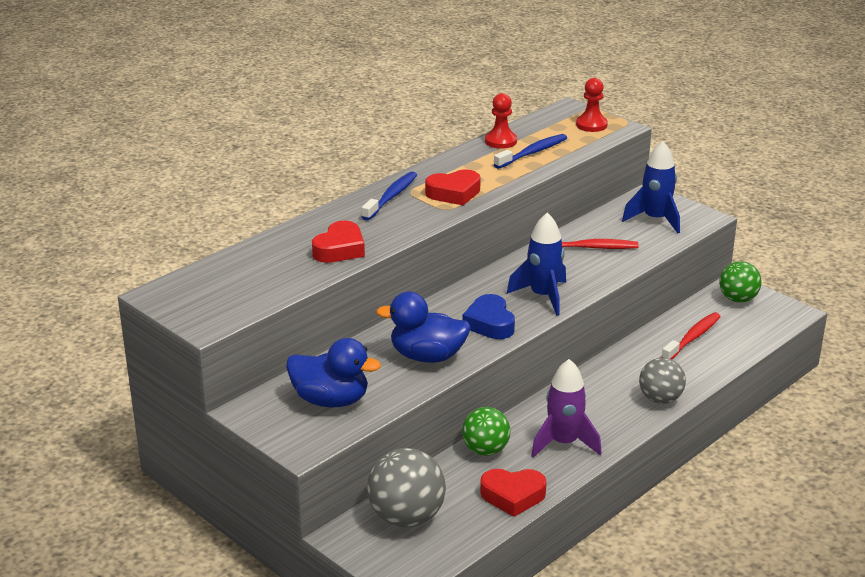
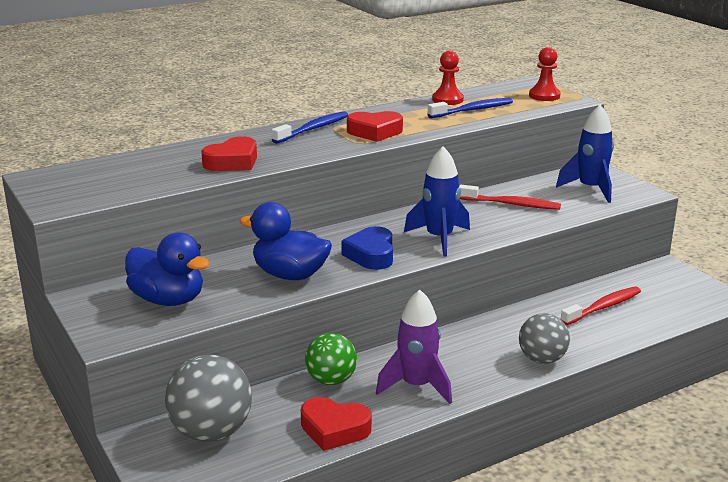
camera: 15 degrees right, 5 degrees down
(738, 299) = (667, 279): green ball -> none

